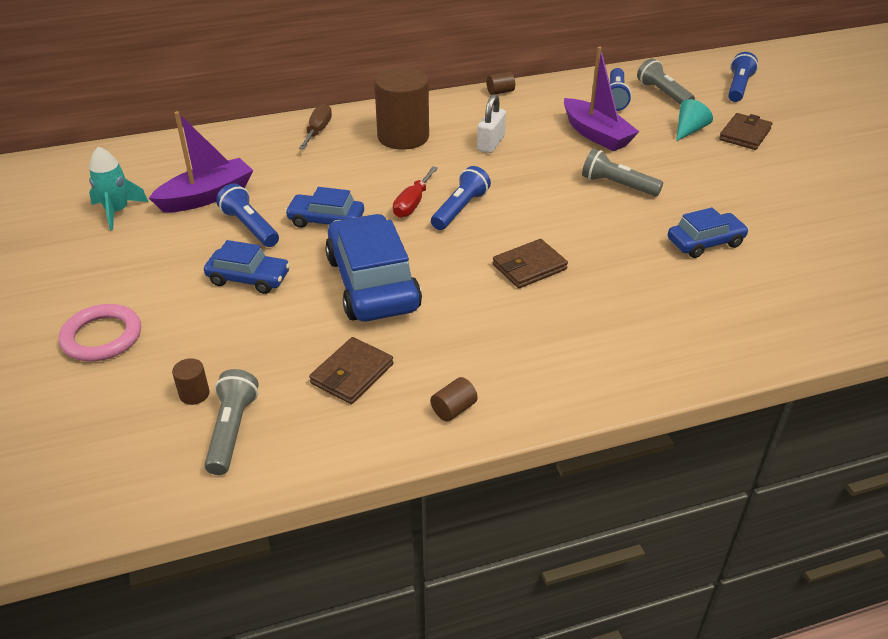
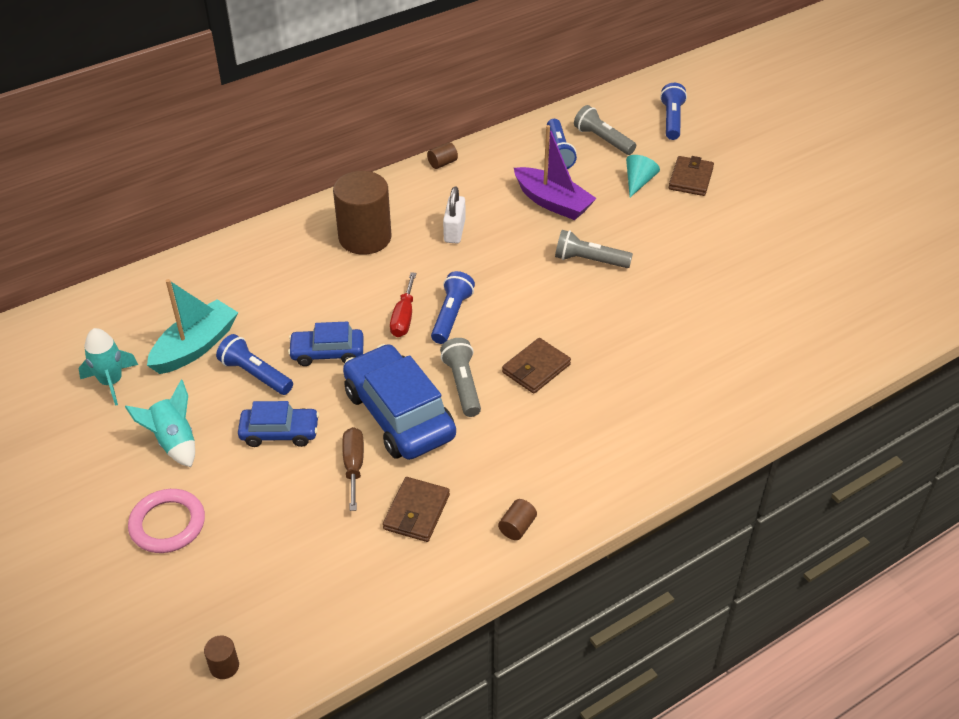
camera: 15 degrees left, 5 degrees up
(146, 268) = (174, 441): none -> turquoise rocket
(194, 394) = (283, 563): brown cylinder -> brown cylinder (224, 666)
(207, 196) = (195, 347): purple boat -> turquoise boat
(232, 430) = (333, 590): grey flashlight -> grey flashlight (462, 385)
(318, 131) = (275, 245): brown screwdriver -> brown screwdriver (353, 466)
(705, 242) = (683, 311): blue car -> none

